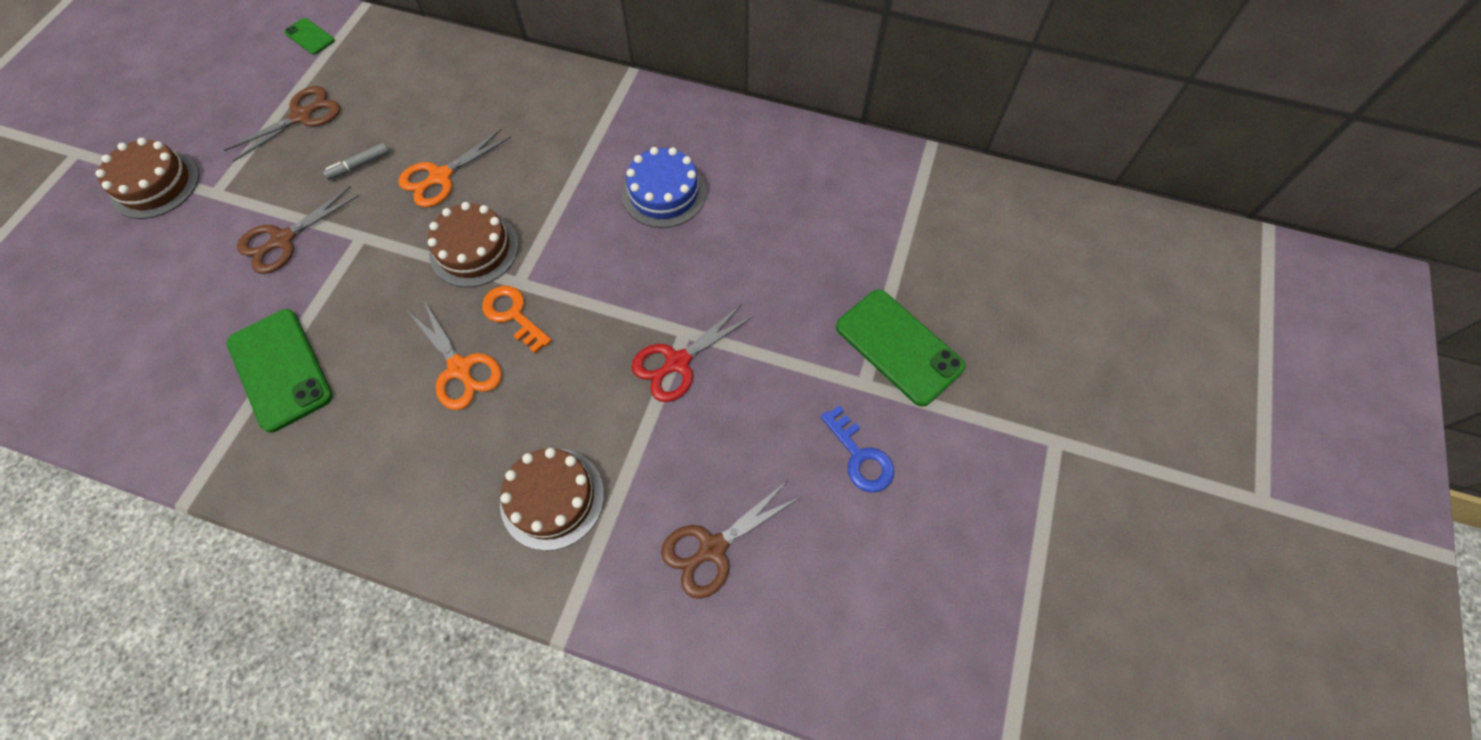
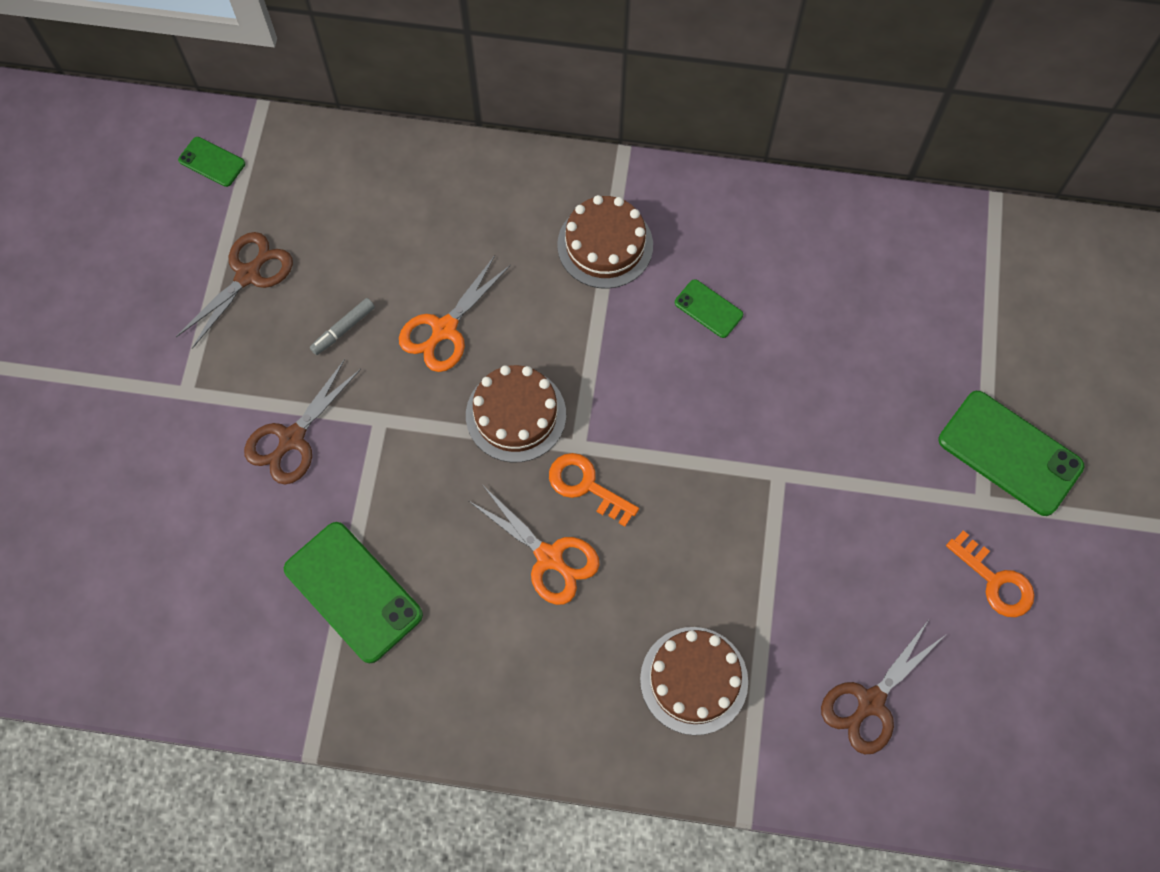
camera: 10 degrees left, 5 degrees up
(155, 184) = (110, 393): brown cake -> brown cake (605, 245)
(664, 193) = (708, 309): blue cake -> green phone
(677, 363) = (780, 511): red scissors -> none
(860, 456) = (995, 581): blue key -> orange key

